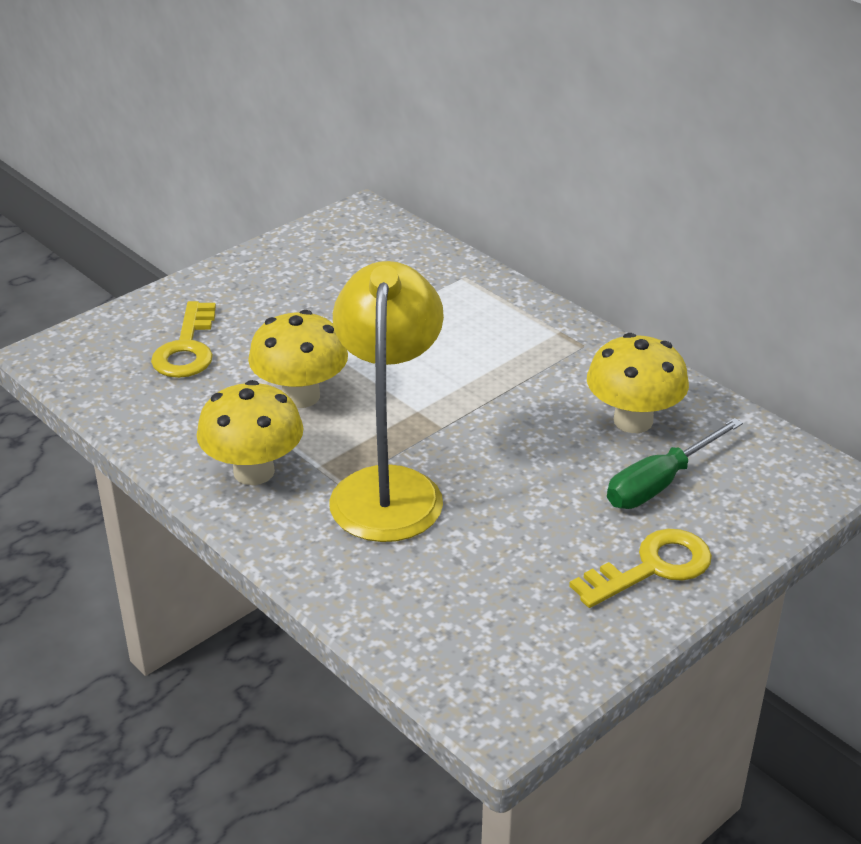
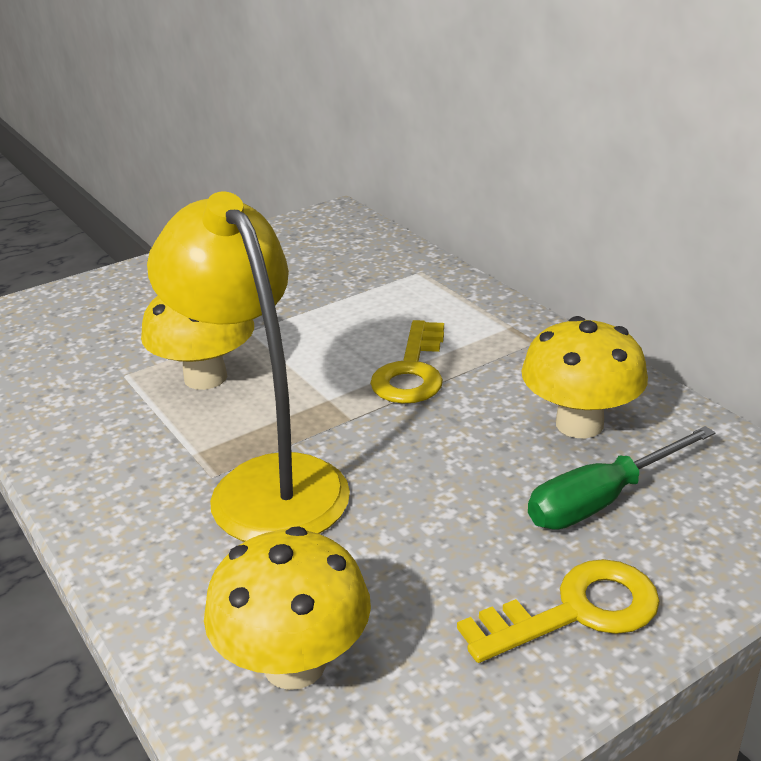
camera: 10 degrees right, 5 degrees down
(187, 348) = (108, 325): yellow key -> yellow key (412, 370)
(254, 471) = (119, 454): yellow mushroom -> yellow mushroom (294, 664)
(388, 487) = (265, 483): yellow lamp -> yellow lamp turned 45 degrees counterclockwise

